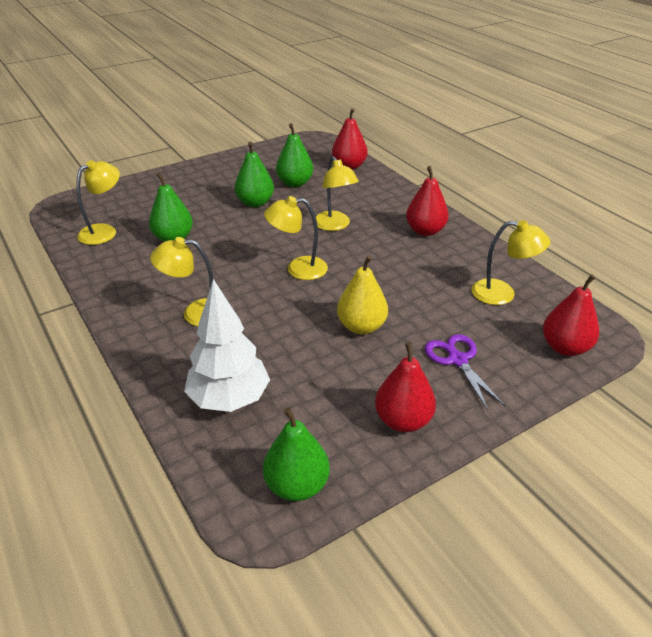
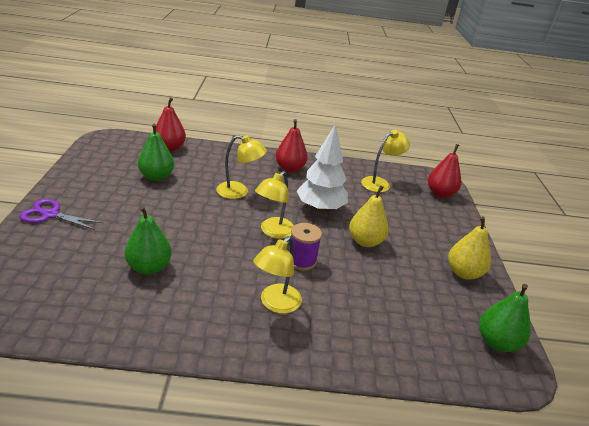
camera: 60 degrees left, 5 degrees down
(104, 231) = (72, 302): yellow lamp -> none
(229, 399) = (395, 333): white tree -> white tree (320, 208)
(255, 203) = (156, 205): green pear -> none
(274, 302) = (301, 261): none -> purple spool
(403, 420) = (463, 273): red pear -> yellow pear
(457, 360) = (425, 228): purple scissors -> purple scissors (50, 215)

